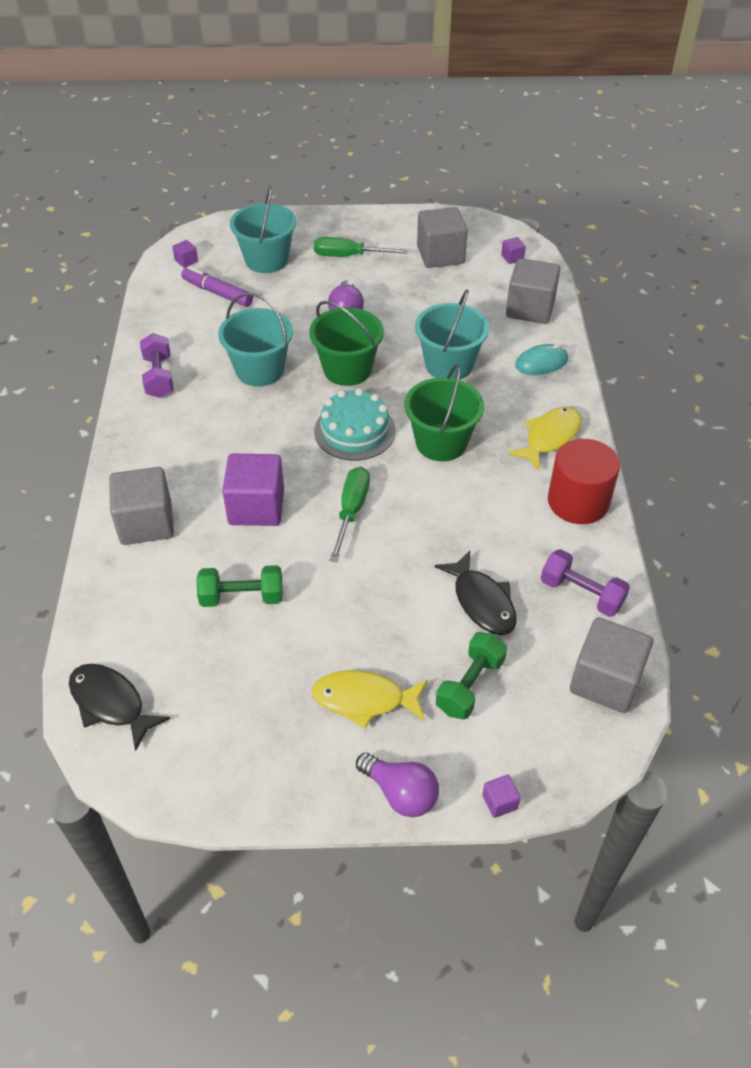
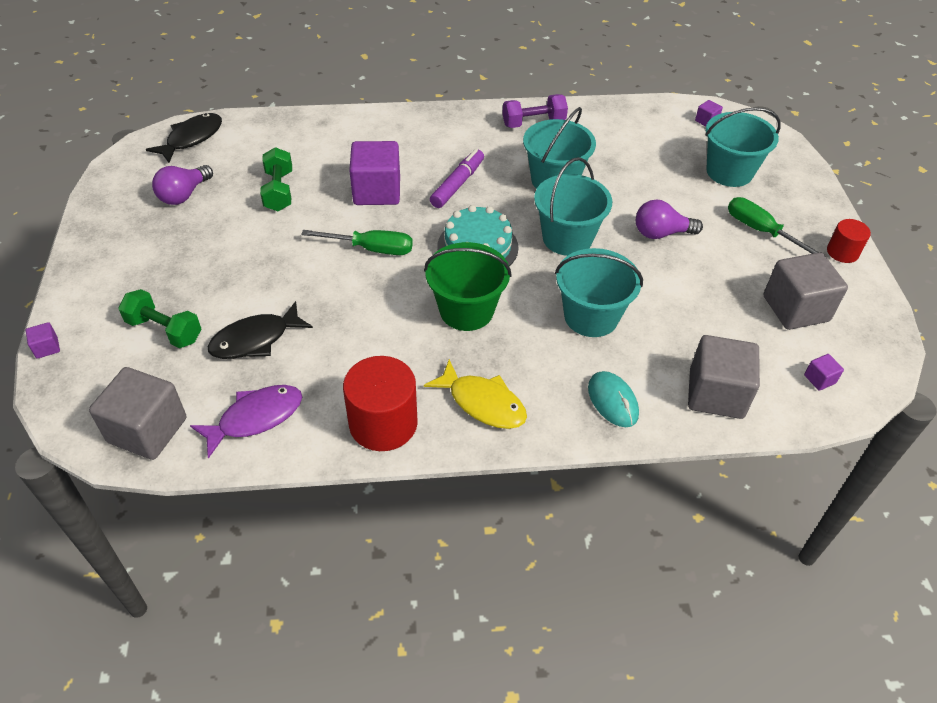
camera: 85 degrees right, 0 degrees up
(146, 523) = (360, 135): grey cube -> none
(217, 293) = (663, 144): purple marker -> purple marker (457, 184)
(347, 369) = (567, 238): green bucket -> turquoise bucket
(348, 256) = (761, 231): green screwdriver -> green screwdriver turned 45 degrees counterclockwise
(364, 699) = (165, 264): yellow fish -> none
(378, 220) = (842, 252): none -> red cylinder
(400, 793) = (74, 288): purple light bulb -> purple light bulb (184, 195)
(581, 594) = (256, 418): purple dumbbell -> purple fish

